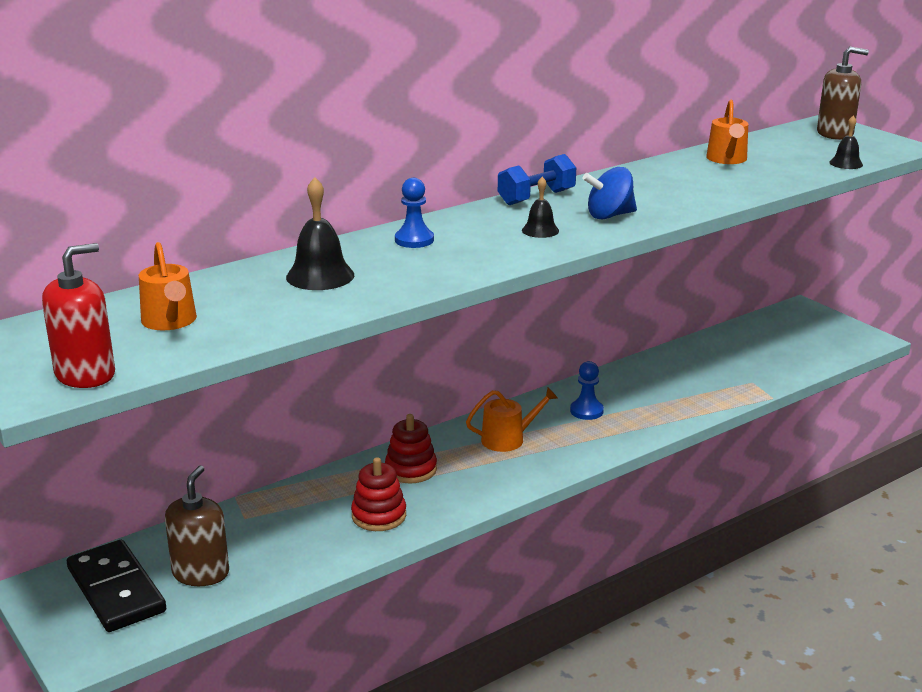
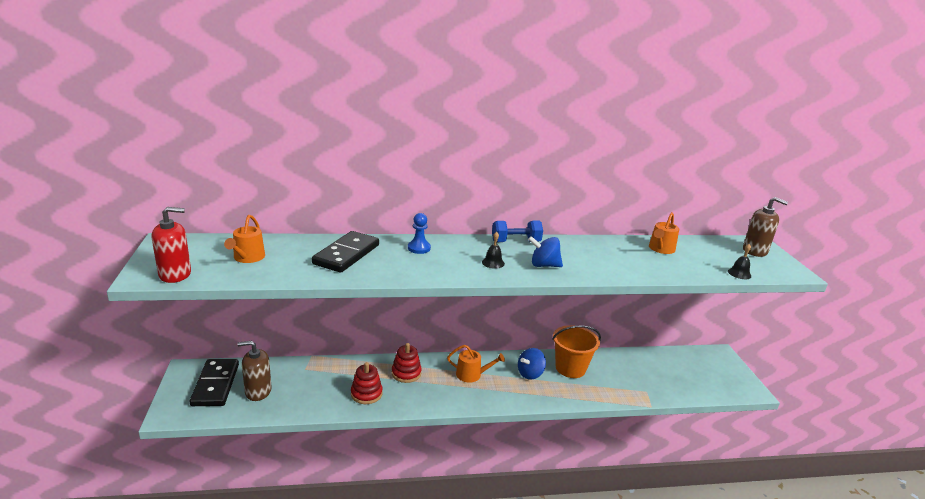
camera: 25 degrees right, 0 degrees up
(201, 573) = (258, 391): brown soap dispenser -> brown soap dispenser turned 135 degrees counterclockwise
(320, 276) = (346, 254): black bell -> black domino
(586, 411) = (530, 374): blue pawn -> blue spinning top
(633, 386) = (570, 368): none -> orange bucket

